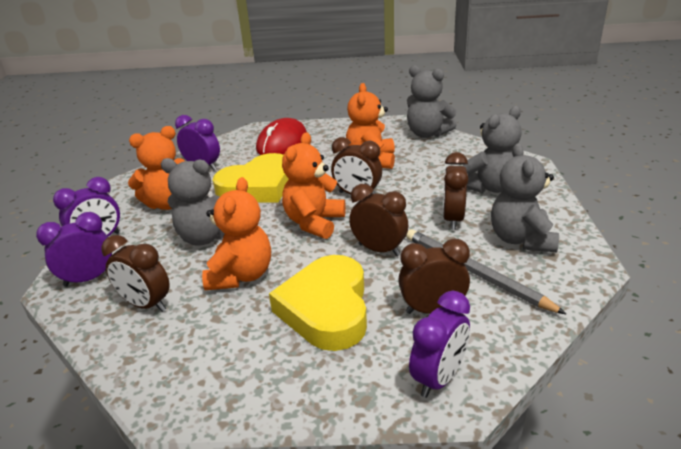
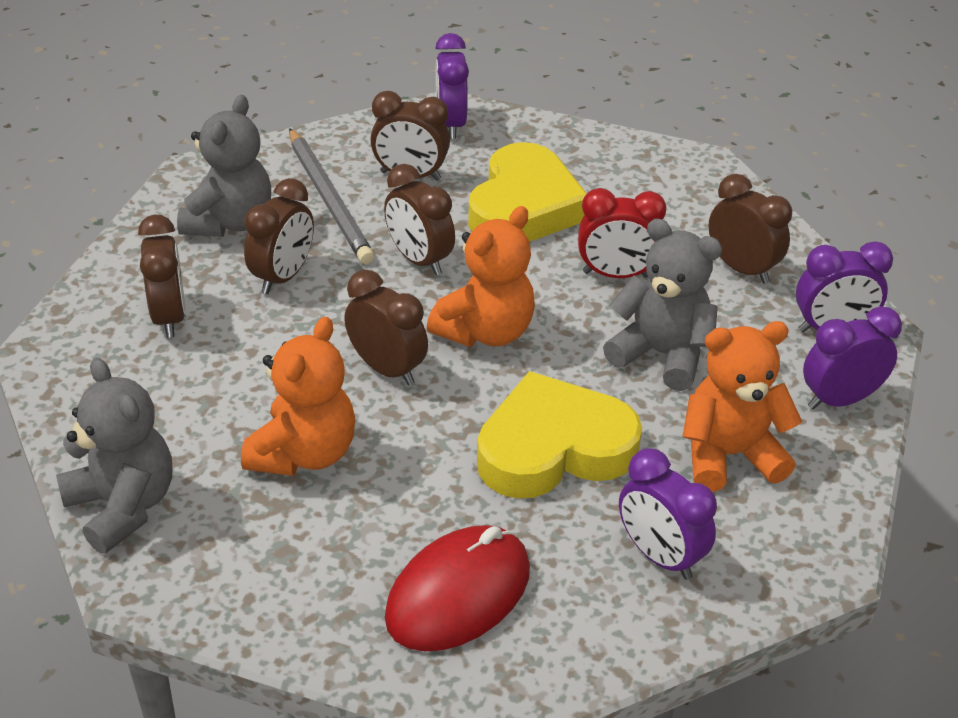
camera: 165 degrees left, 10 degrees up
(241, 275) = (616, 274): orange teddy bear -> red clock
(438, 378) = (451, 124): purple clock -> purple clock turned 60 degrees counterclockwise
(490, 187) = (169, 317): grey teddy bear -> brown clock

